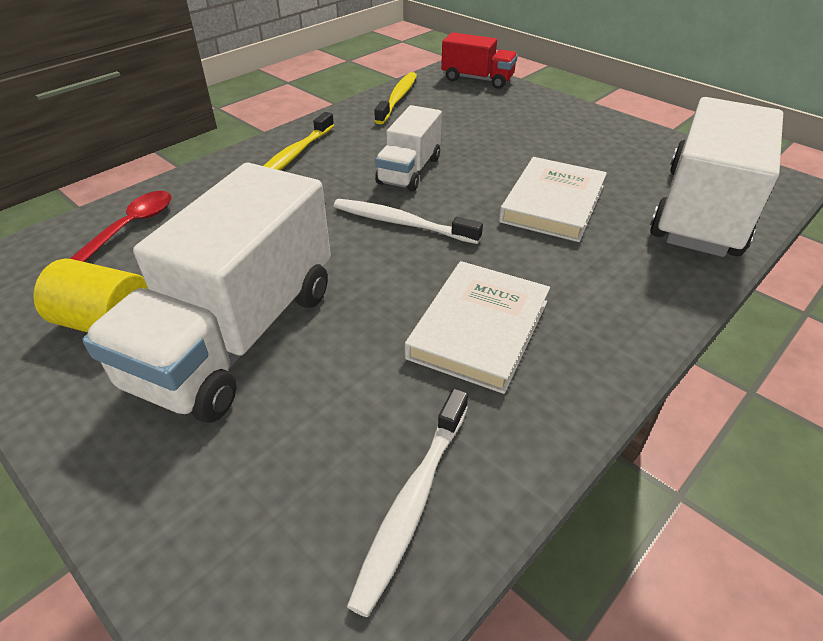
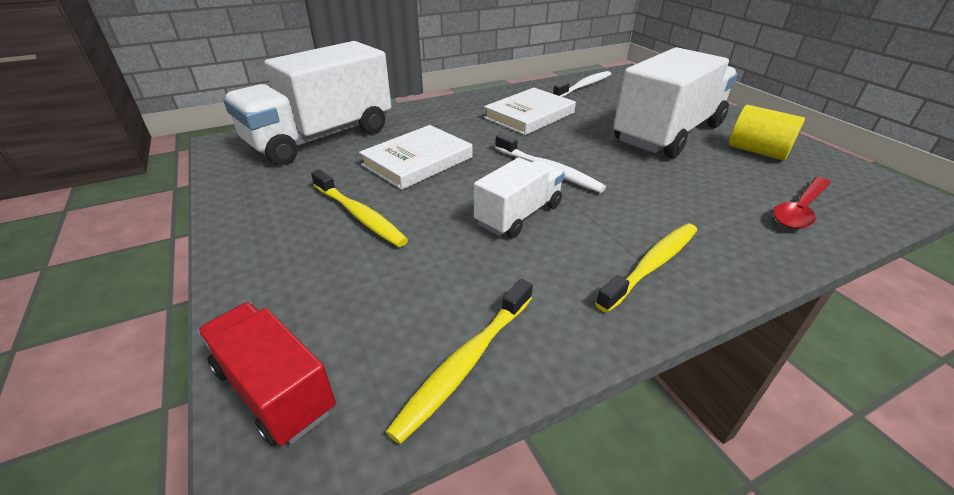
camera: 160 degrees left, 5 degrees down
(538, 146) = (359, 215): none -> yellow toothbrush

